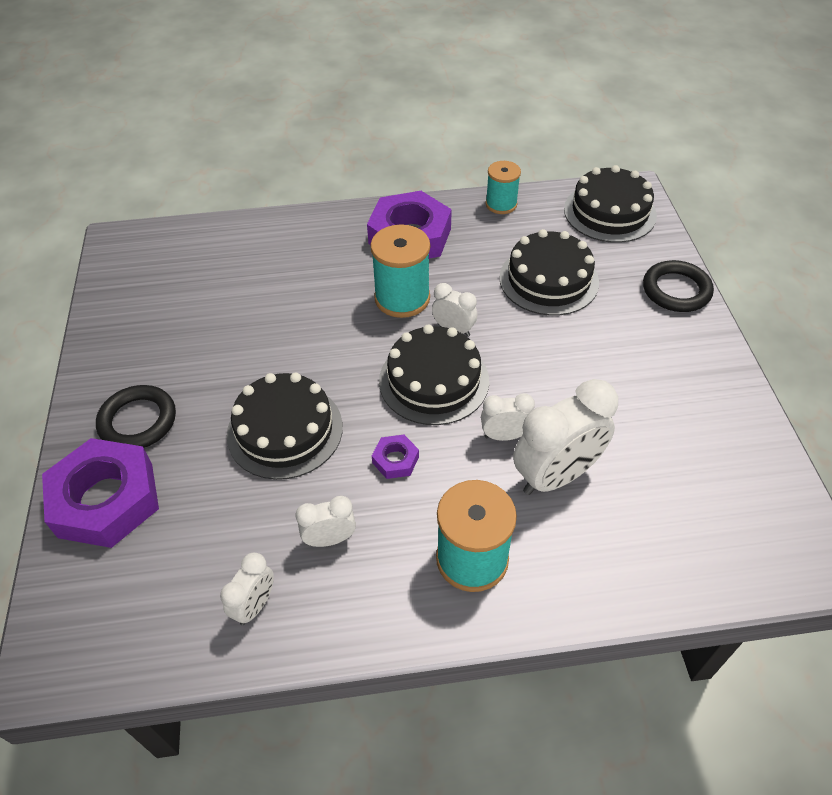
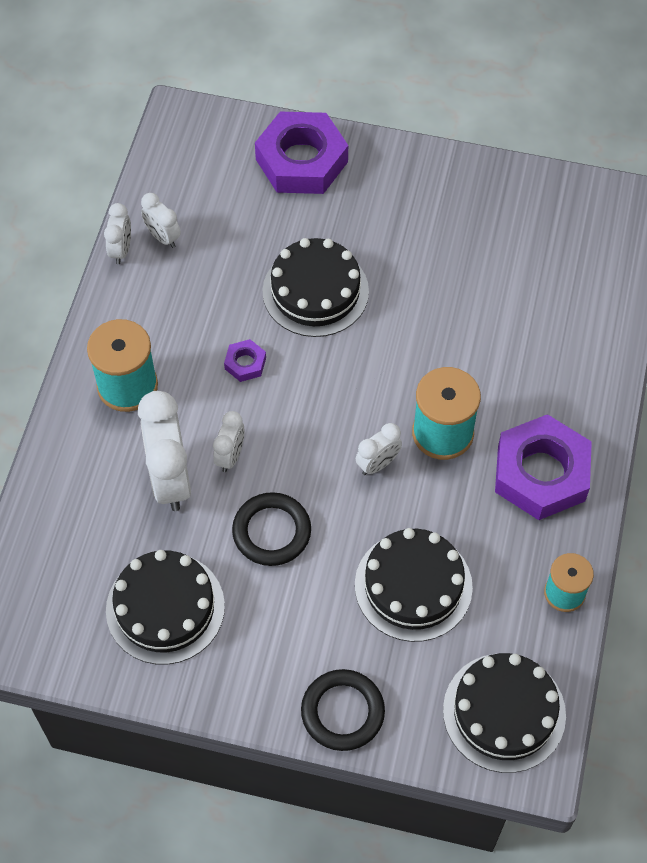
camera: 110 degrees right, 10 degrees up
(138, 421) = (374, 190): black ring -> black ring (271, 532)
(330, 539) = (193, 296): white clock -> white clock (121, 250)
(434, 380) = (319, 423): black cake -> black cake (165, 608)

